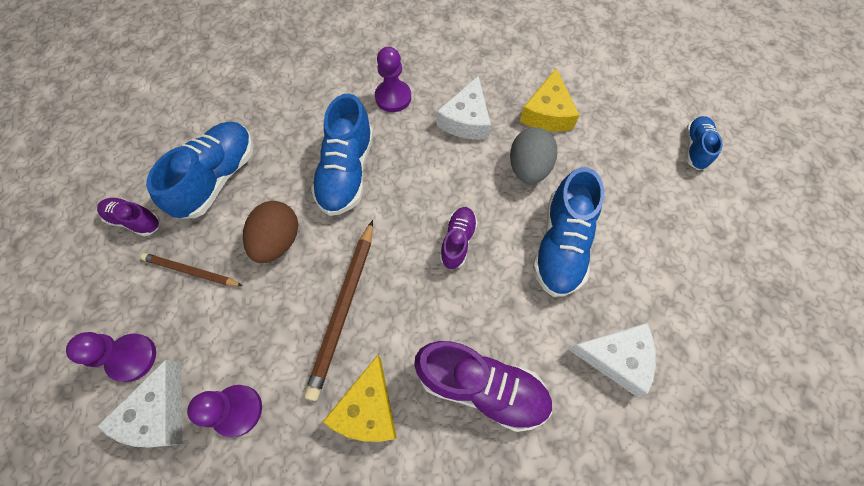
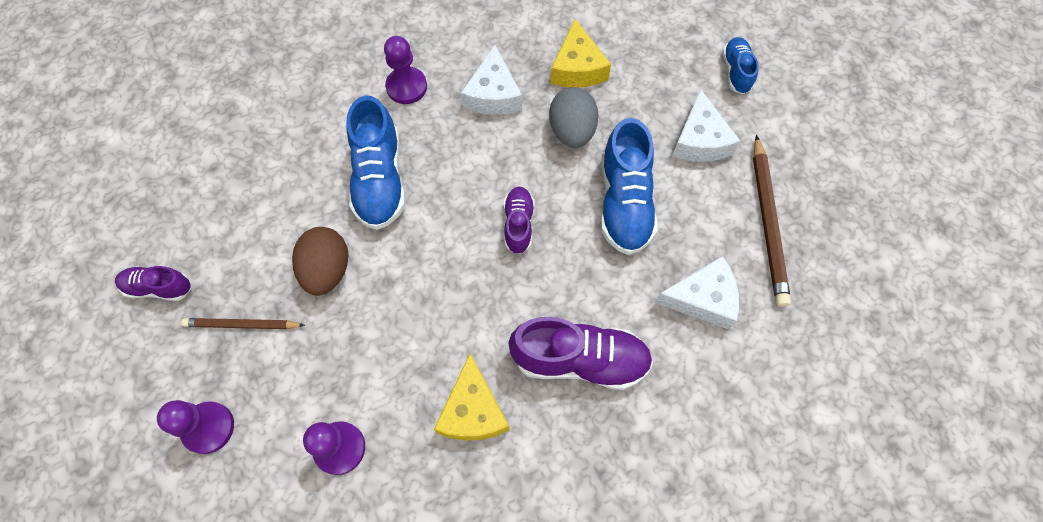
camera: 15 degrees left, 0 degrees up
(158, 413) = (257, 473): white cheese -> white cheese (699, 140)
(218, 178) = (237, 220): blue shoe -> none
(343, 308) = (419, 321): brown pencil -> brown pencil (767, 222)

